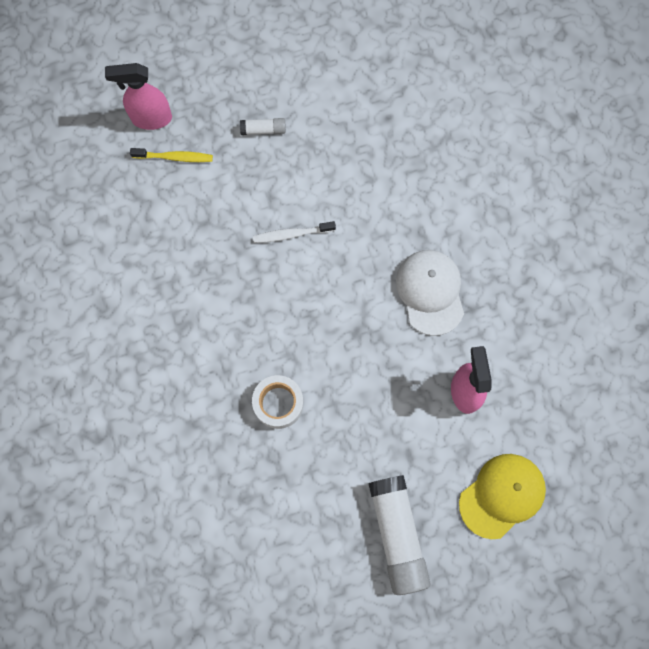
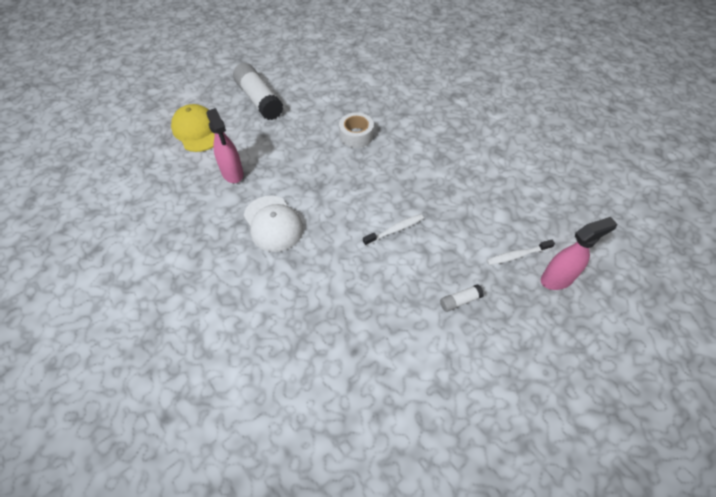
camera: 160 degrees right, 20 degrees down
(174, 157) = (517, 255): yellow toothbrush -> white toothbrush
(502, 495) = (197, 131): yellow cap -> yellow cap turned 120 degrees clockwise

